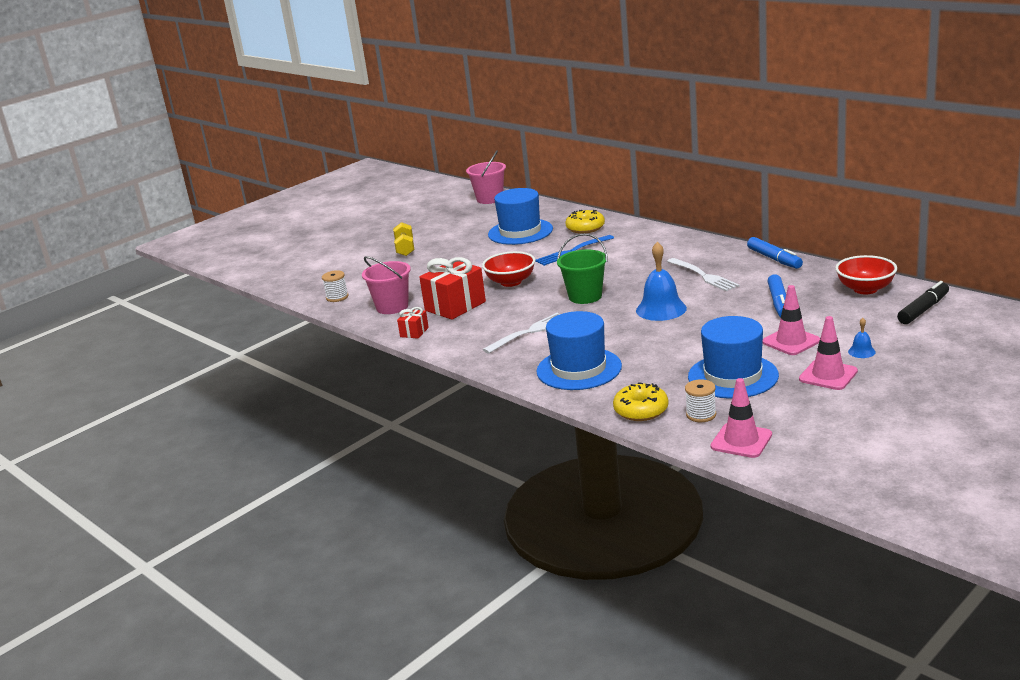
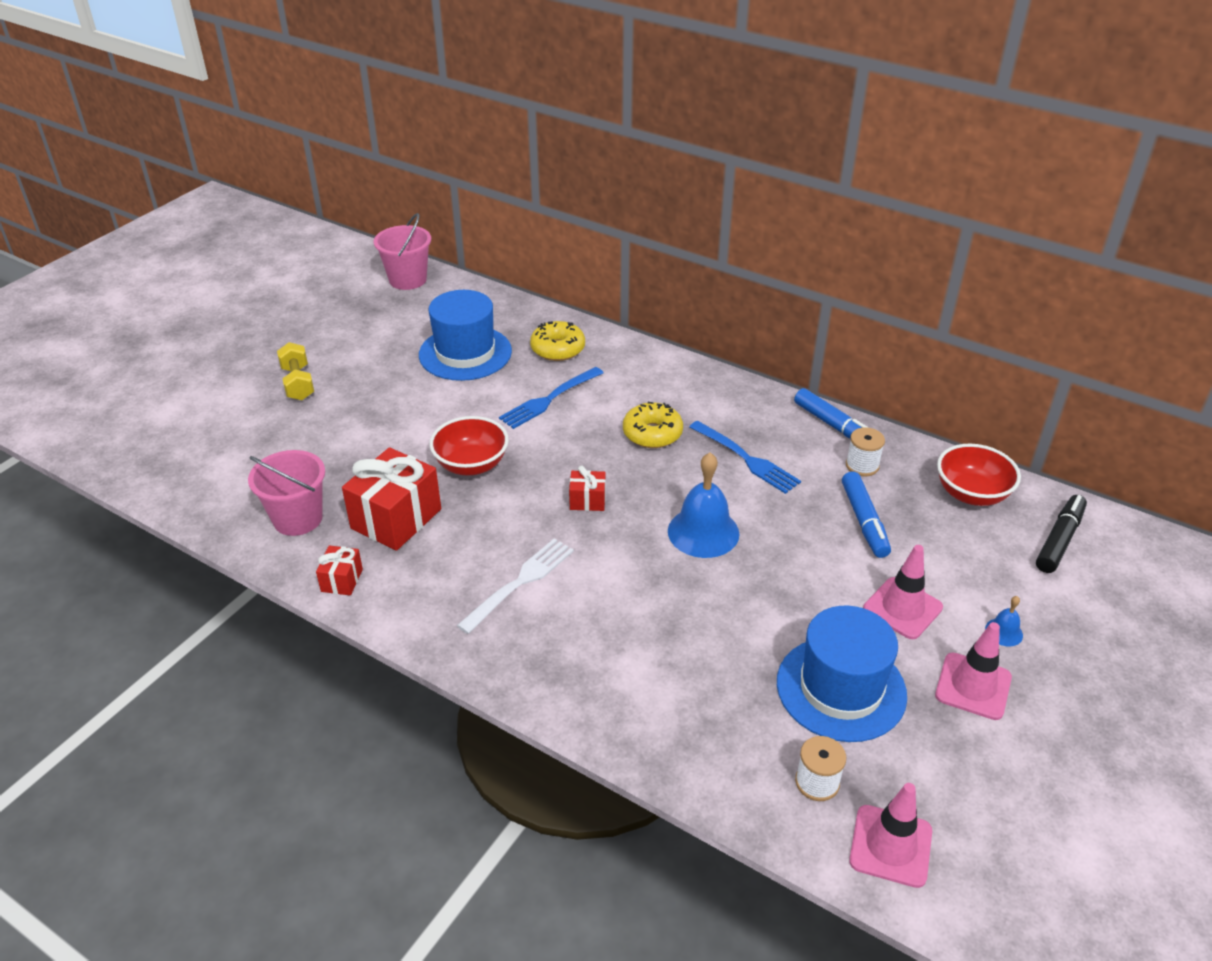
camera: 15 degrees left, 15 degrees up
(337, 297) = (206, 493): white spool -> white spool (862, 466)
(579, 369) = (612, 671): blue hat -> none
(585, 296) = (587, 500): green bucket -> red gift
(641, 410) = (726, 773): yellow donut -> yellow donut (652, 433)
(703, 276) = (746, 459): white fork -> blue fork

